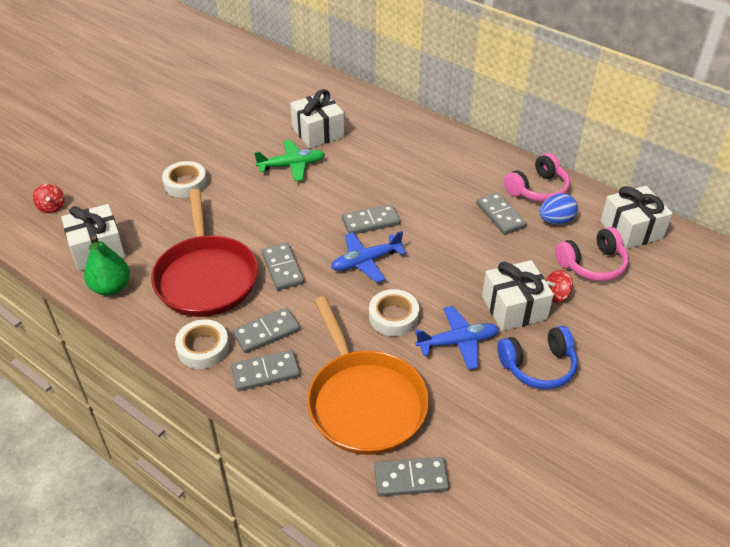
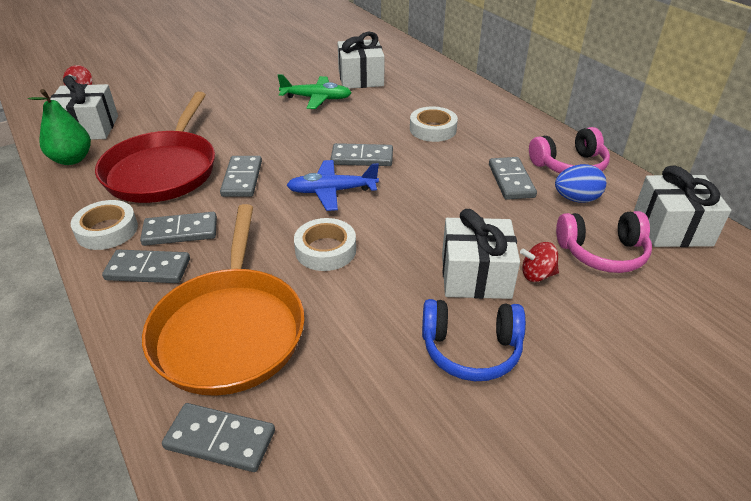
camera: 20 degrees right, 5 degrees down
(185, 183) = (208, 94): white tape -> white tape (433, 129)
(458, 342) = (384, 295): blue plane -> none

